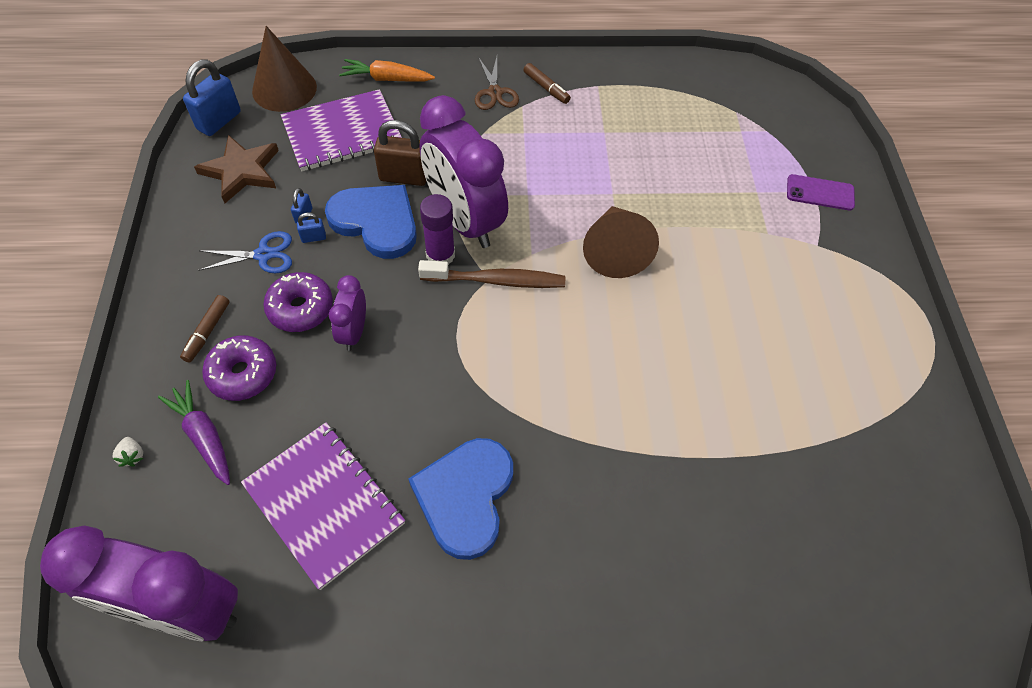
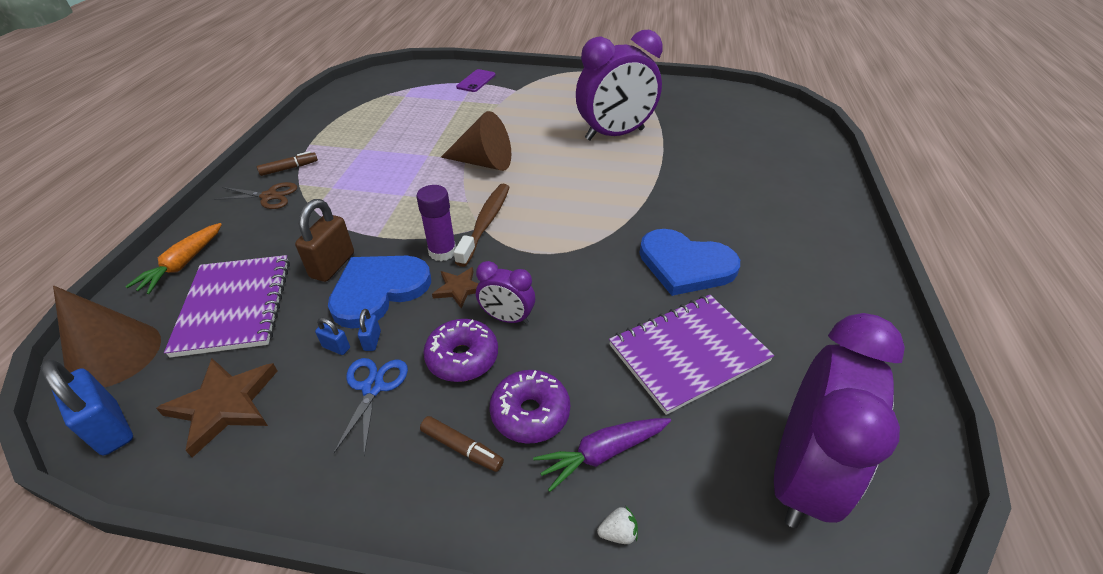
camera: 75 degrees left, 15 degrees down
(388, 283) = (459, 288): none -> brown star
(464, 220) = (411, 233): purple clock -> purple clock (614, 134)

